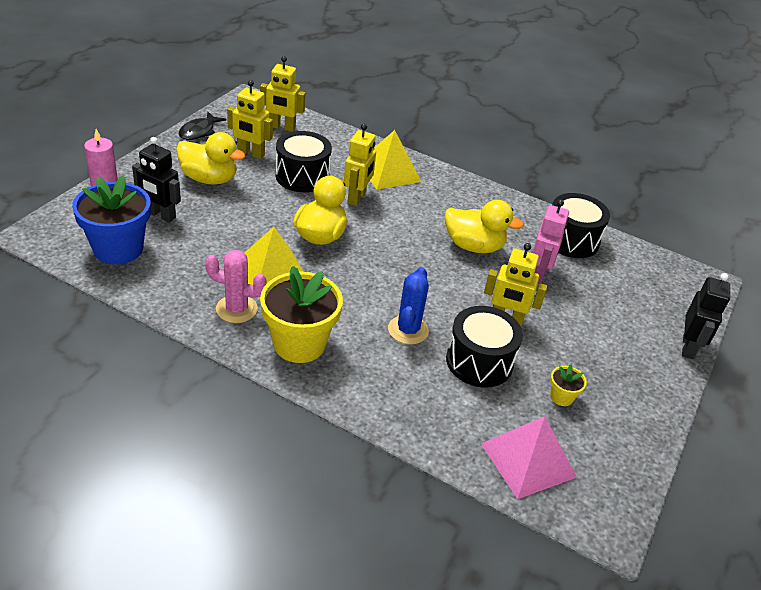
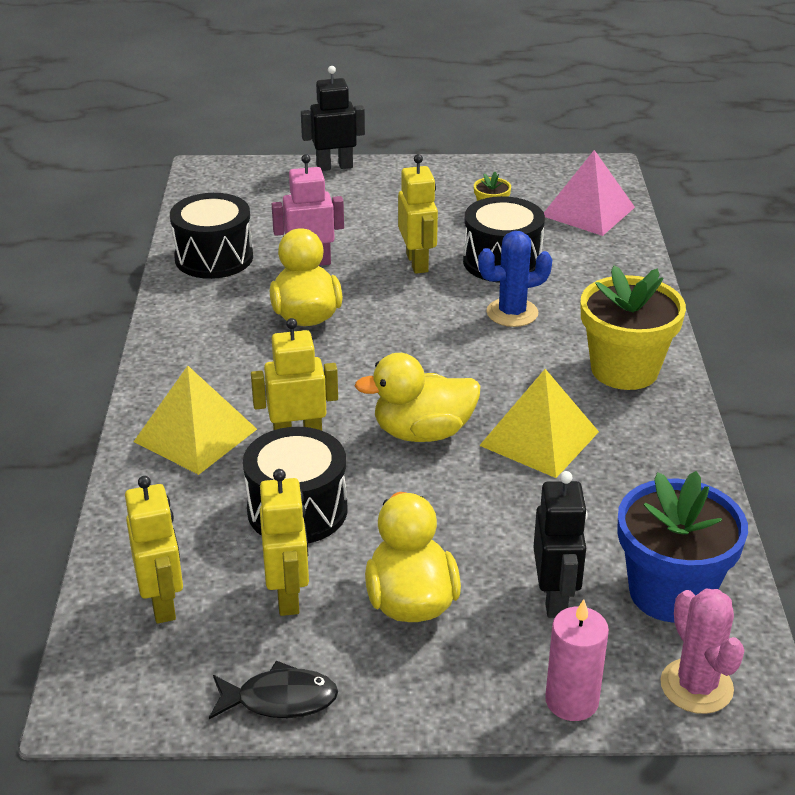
camera: 115 degrees left, 5 degrees down
(236, 309) = (635, 434): pink cactus -> pink cactus (696, 686)

